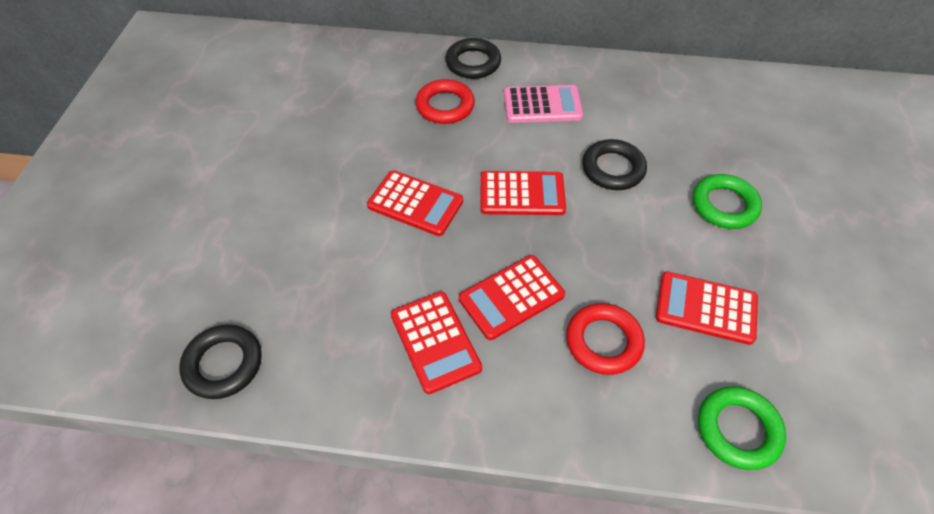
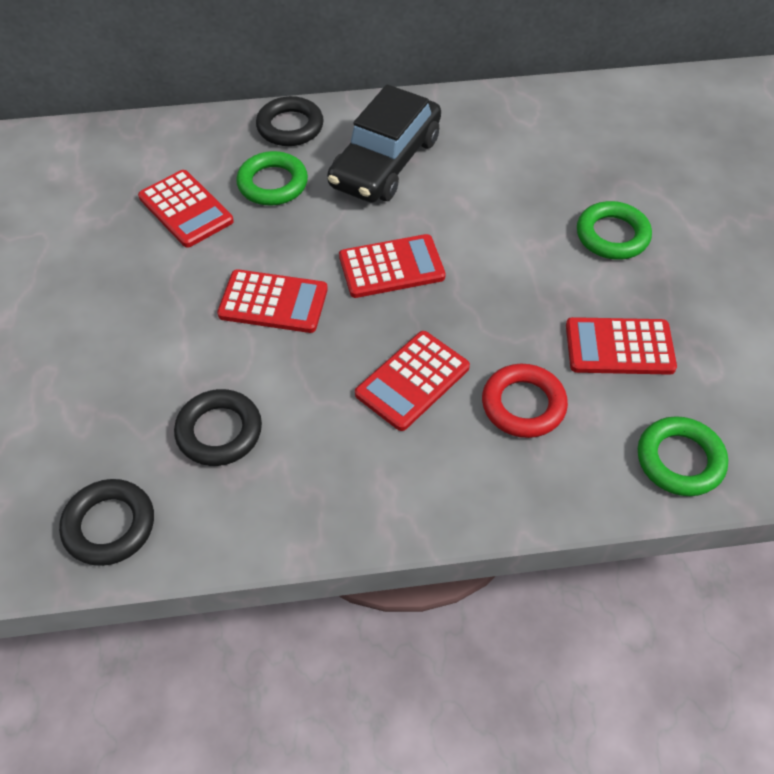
camera: 15 degrees left, 0 degrees up
(435, 341) = (343, 446): red calculator -> red calculator (186, 209)
(445, 106) = (272, 183): red ring -> green ring
(542, 105) = (385, 162): pink calculator -> black car
(613, 169) = (484, 219): black ring -> black ring (219, 431)

